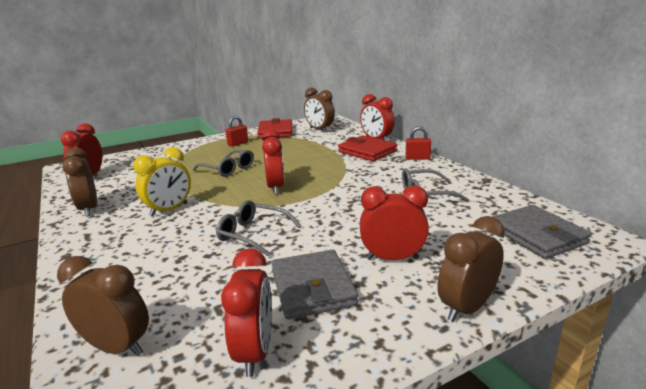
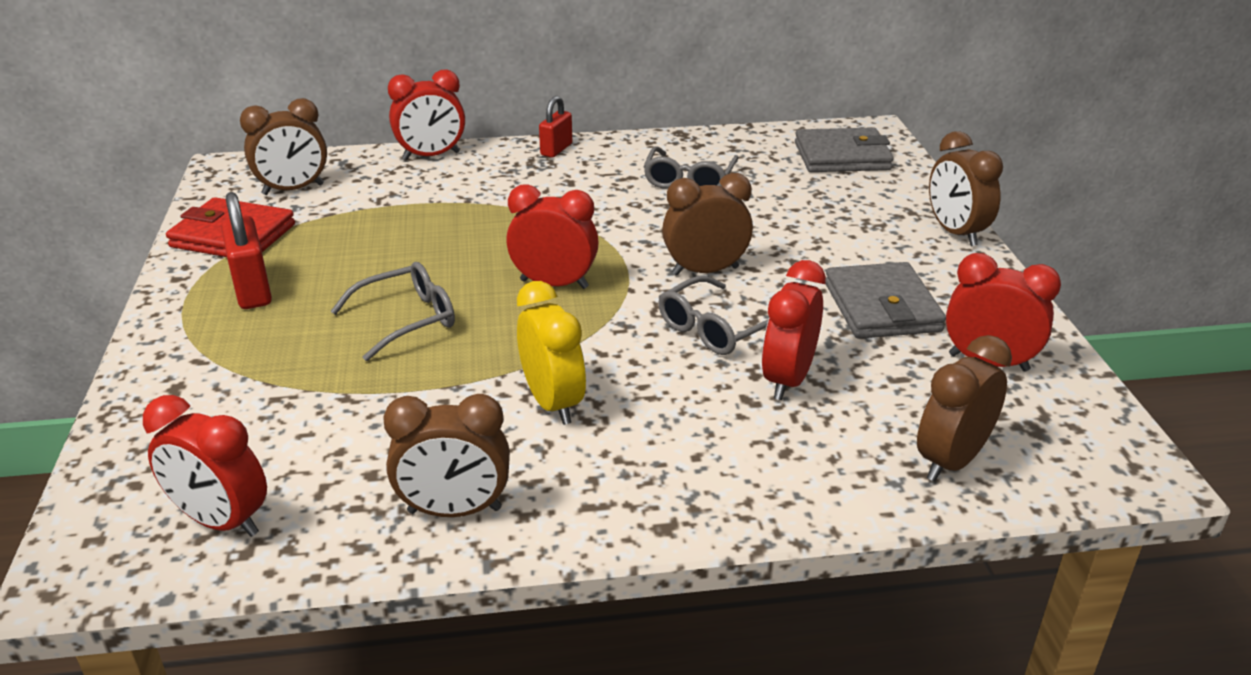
camera: 70 degrees left, 10 degrees up
(238, 144) = (252, 290): red padlock -> red padlock, size x1.51
(312, 288) = (881, 307): grey wallet -> grey wallet turned 75 degrees clockwise
(317, 219) = (705, 271): none -> brown clock
(367, 151) = (479, 176): red wallet -> none
(392, 258) = (843, 245): red clock -> red clock (787, 379)

